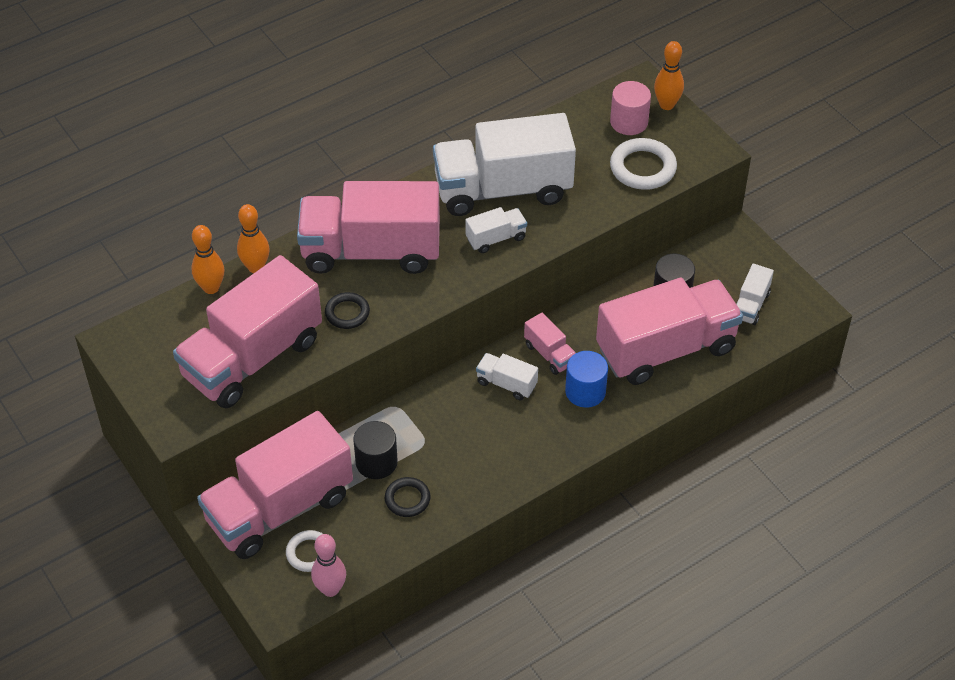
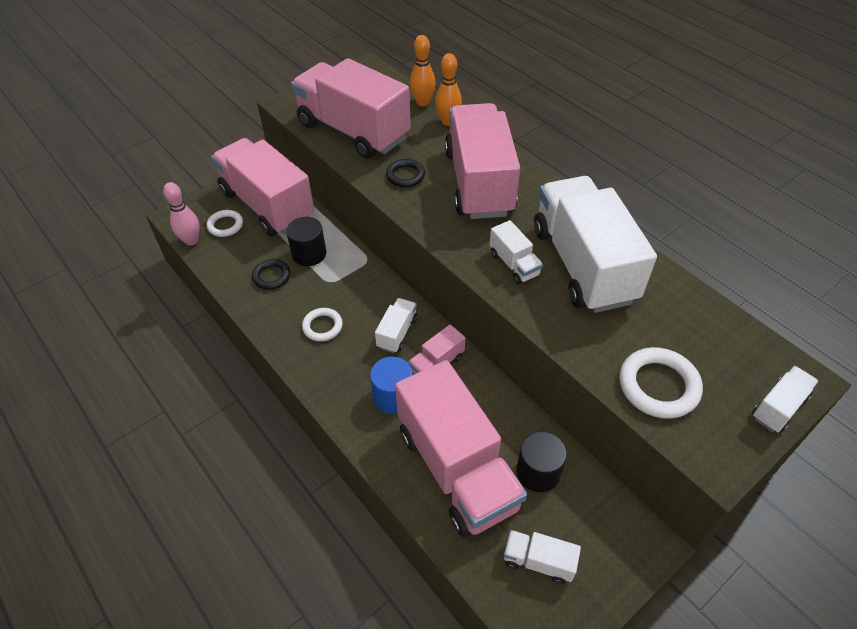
camera: 85 degrees right, 0 degrees up
(490, 449) = (322, 326): none -> white ring
(629, 122) = (730, 369): pink cylinder -> none
(666, 105) = (778, 407): orange bowling pin -> white truck

